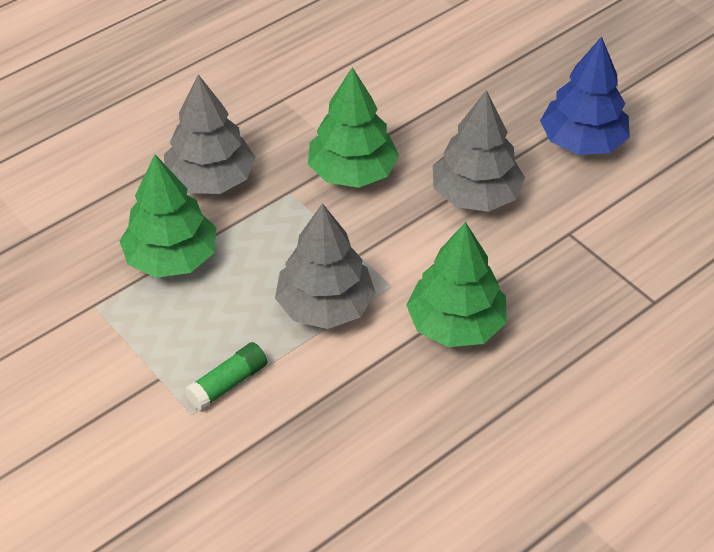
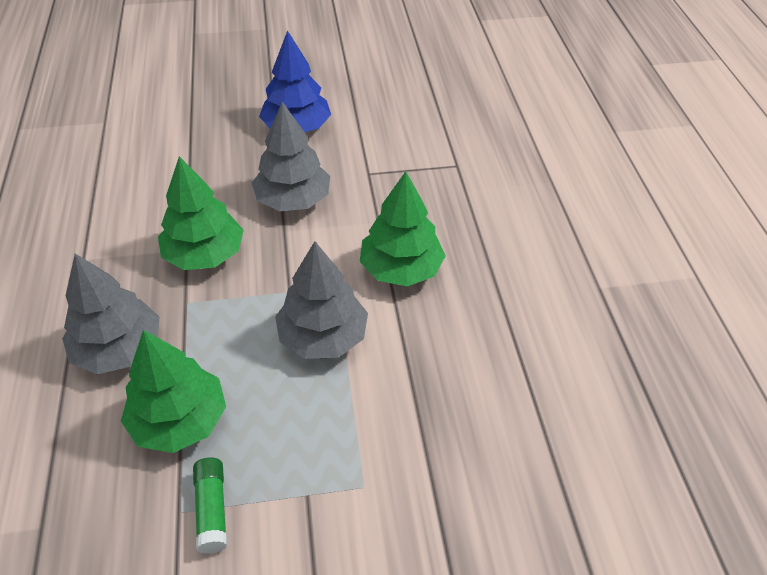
camera: 60 degrees left, 0 degrees up
(228, 383) = (351, 442): green glue stick -> green glue stick (212, 509)

